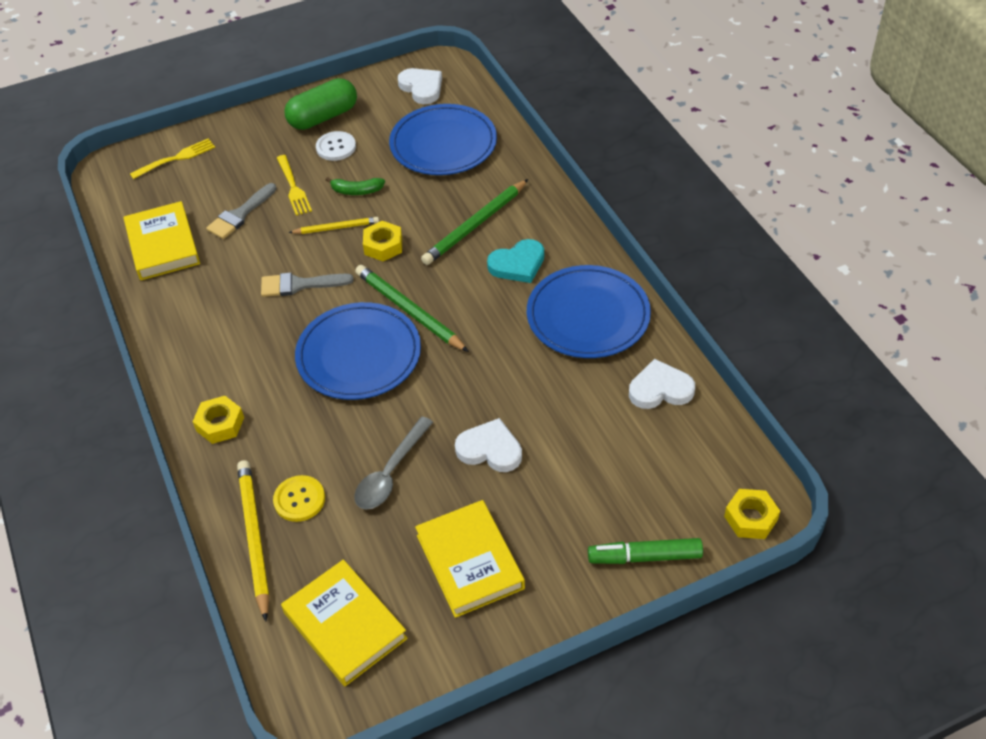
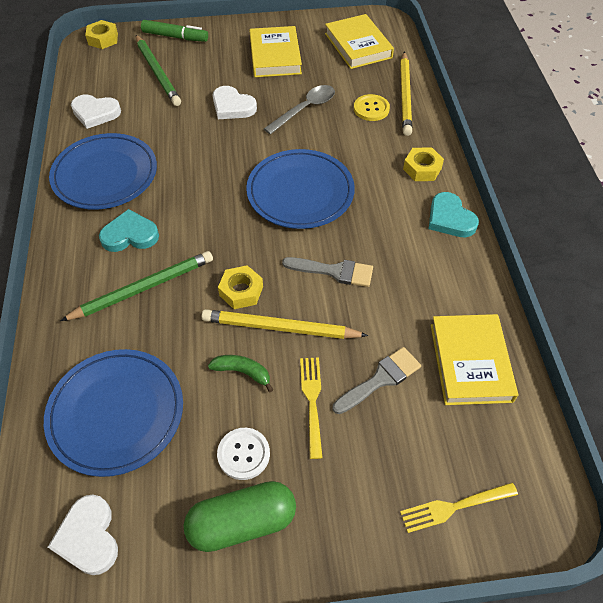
camera: 165 degrees left, 5 degrees up
(184, 370) = (450, 218): none -> turquoise heart
(336, 228) = (280, 328): yellow pencil -> yellow pencil, size x1.69
(409, 311) = (244, 218): green pencil -> green pencil (157, 72)

